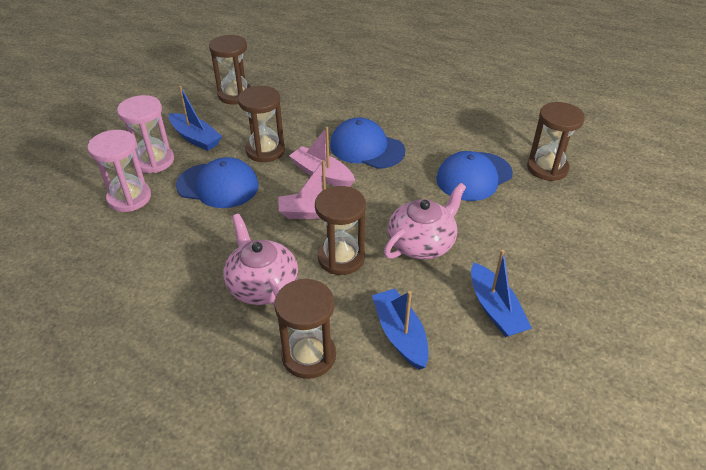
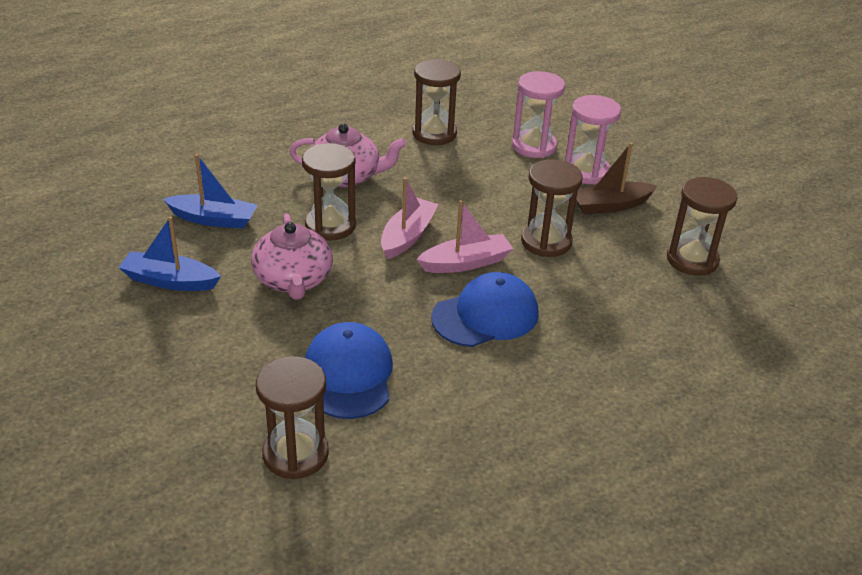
camera: 120 degrees right, 5 degrees down
(195, 138) = (610, 205): blue boat -> brown boat
(218, 185) = (508, 195): blue cap -> none
(309, 356) = (251, 172): brown hourglass -> brown hourglass (434, 134)

